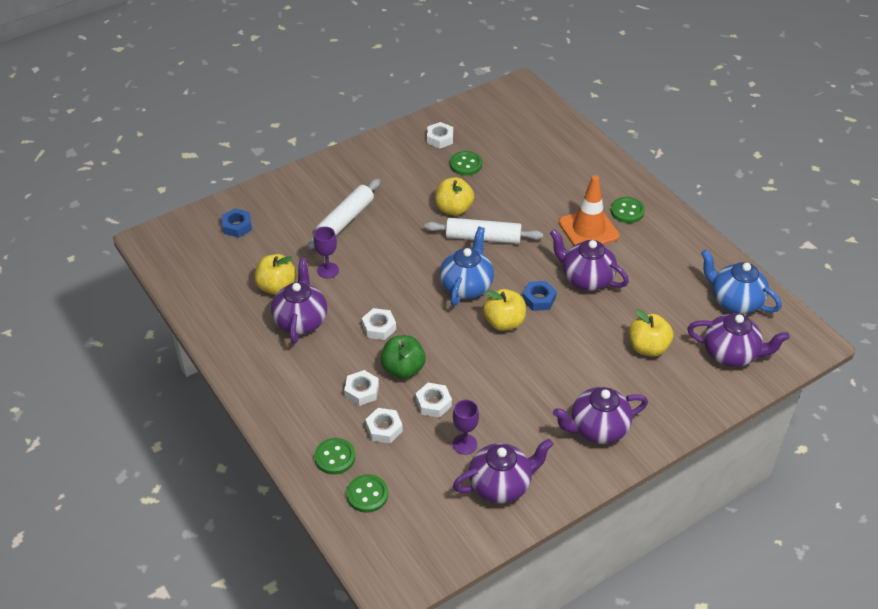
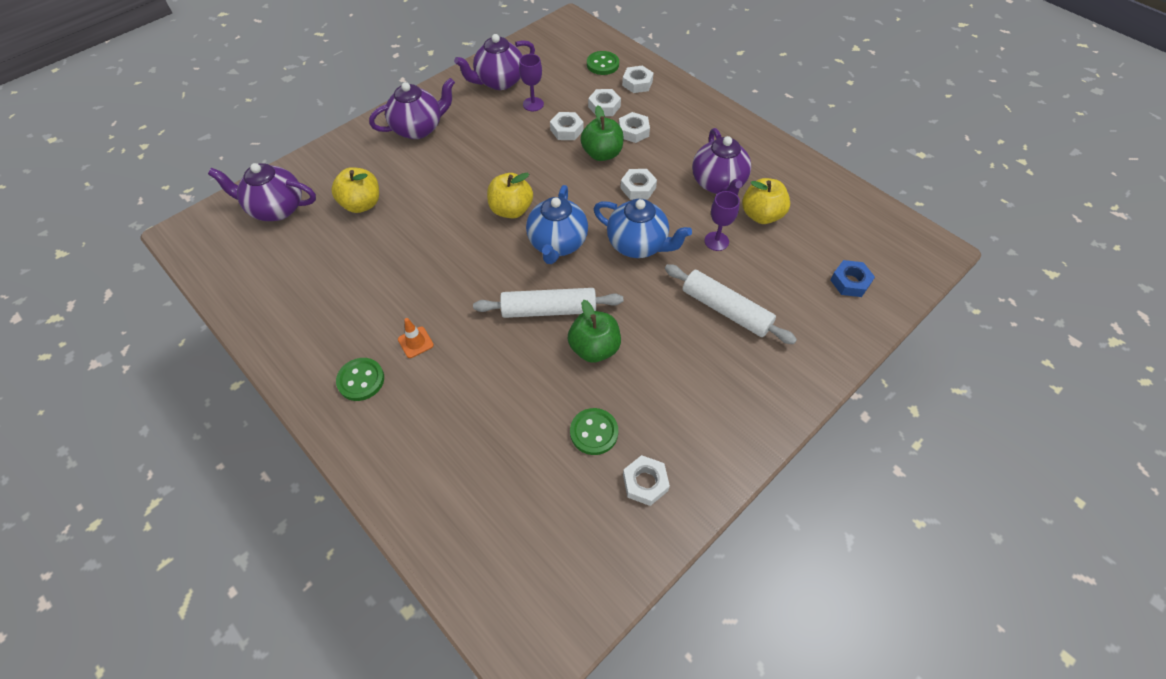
camera: 170 degrees right, 10 degrees up
(335, 457) = (637, 83): green button -> white nut
(345, 220) = (725, 310): white rolling pin -> white rolling pin turned 75 degrees counterclockwise
(453, 209) = (594, 348): yellow apple -> green apple
(539, 299) = (476, 240): blue nut -> none
(586, 279) = (422, 272): purple teapot -> none
(588, 229) = (415, 342): orange traffic cone -> orange traffic cone, size x0.45
(735, 301) = (253, 268): blue teapot -> blue teapot (638, 245)

